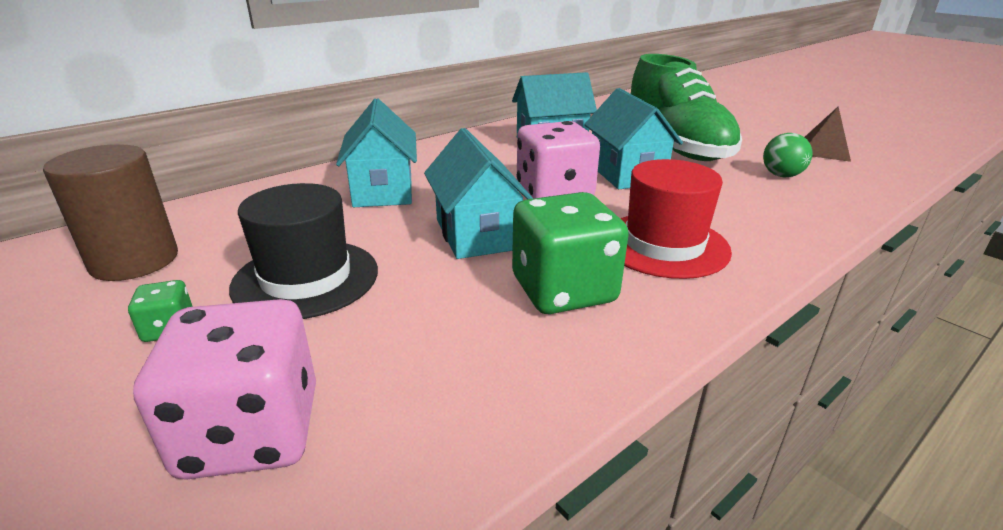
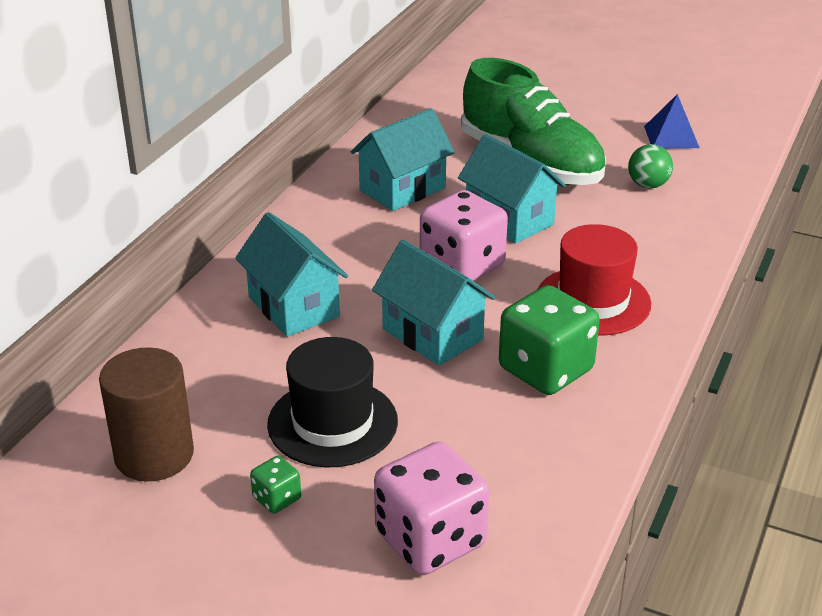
camera: 25 degrees left, 5 degrees up
(824, 151) = (671, 137): brown pyramid -> blue pyramid

